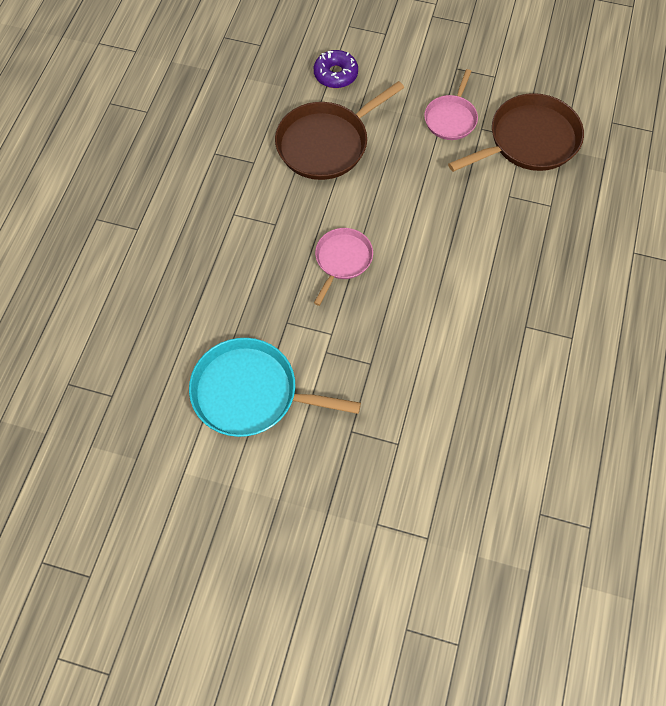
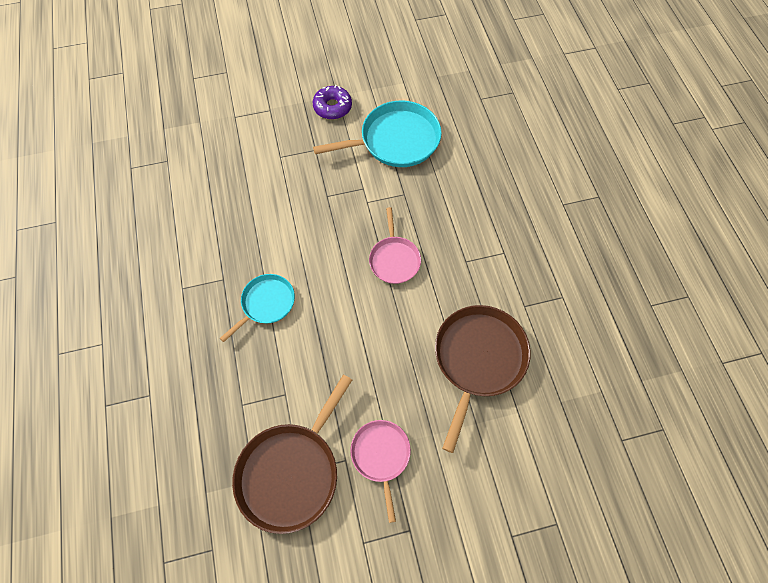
camera: 150 degrees right, 0 degrees up
(335, 74) = (524, 446): purple donut -> purple donut (332, 107)
(491, 280) = (266, 303): none -> turquoise pan

